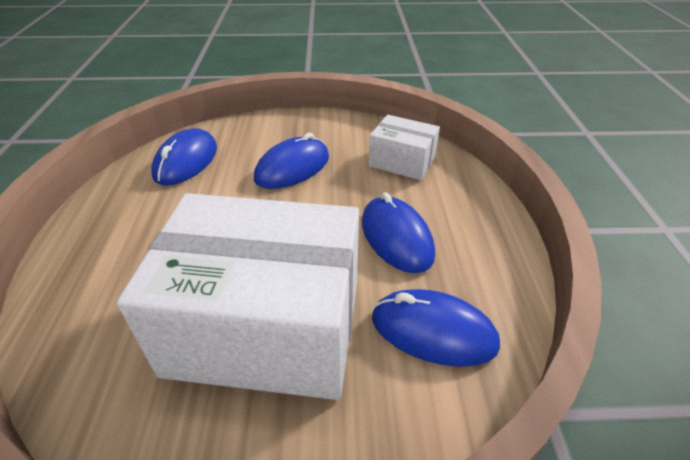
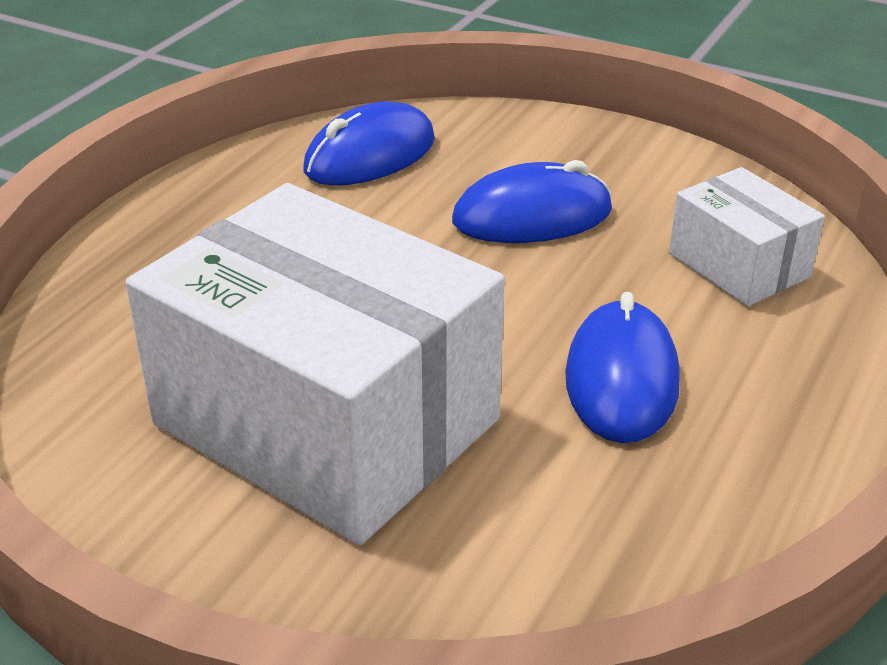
camera: 30 degrees right, 5 degrees down
(433, 331) = (566, 527): blue mouse -> none

